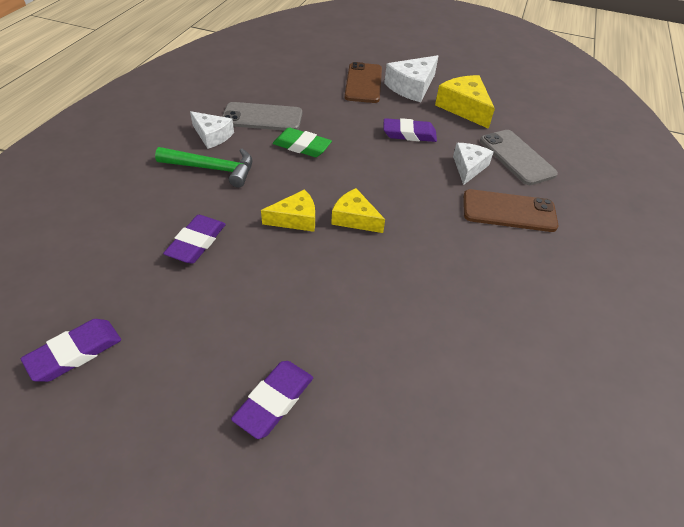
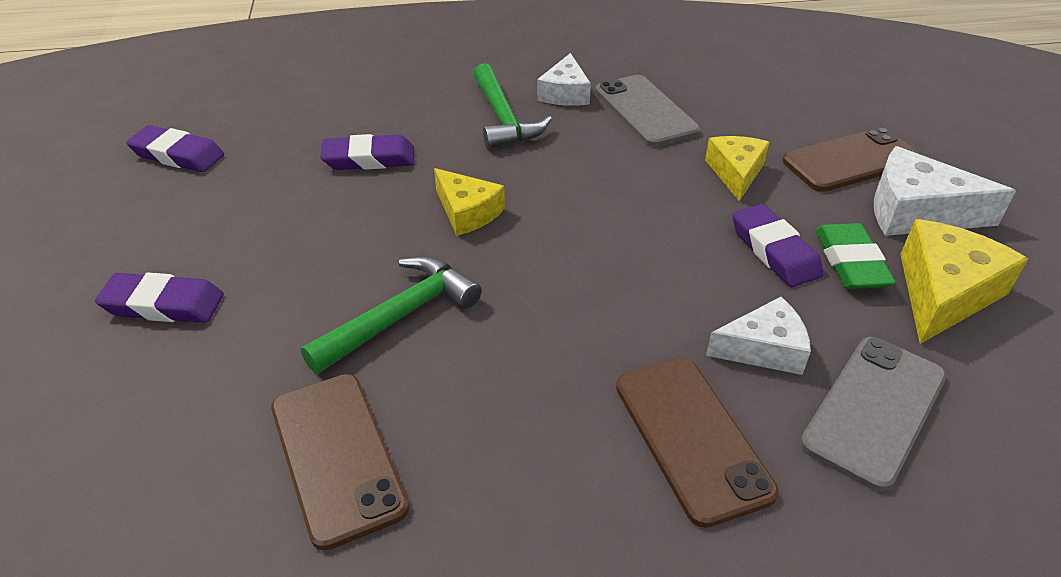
camera: 65 degrees right, 5 degrees down
(302, 146) = (621, 163): green eraser -> green eraser (850, 262)
(354, 218) = (512, 262): yellow cheese -> yellow cheese (735, 173)
(369, 279) = (400, 316): none -> green hammer
(464, 340) = (337, 456): none -> brown phone

